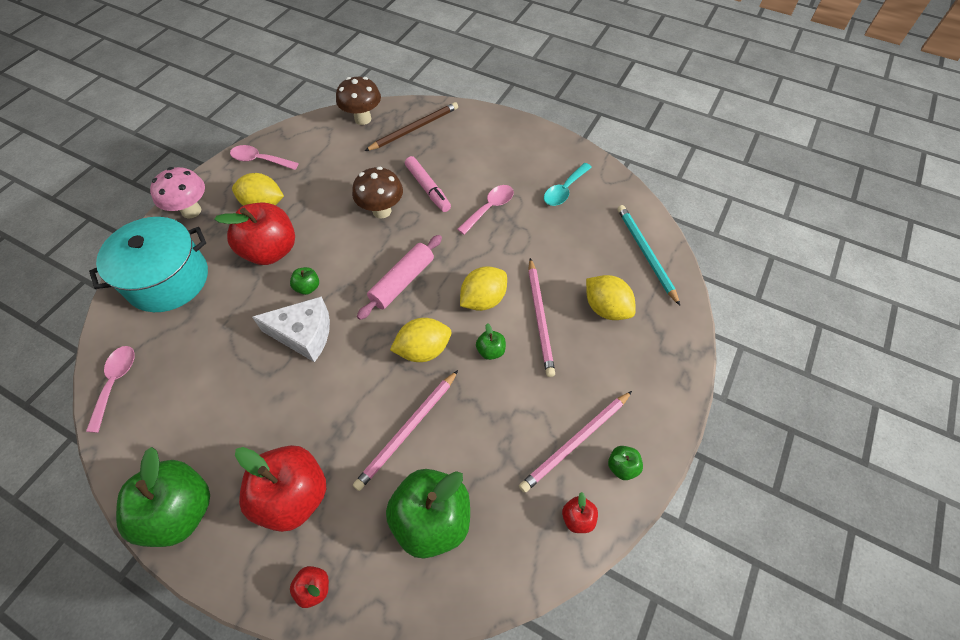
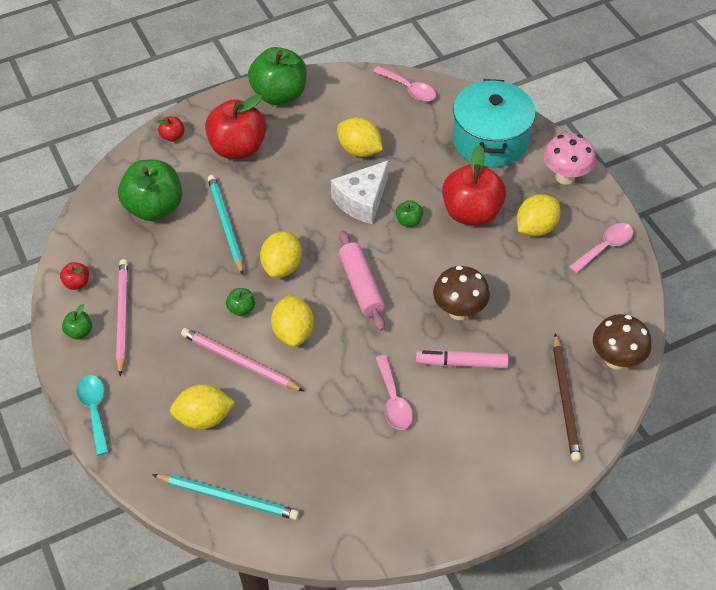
camera: 125 degrees right, 5 degrees down
(235, 375) = (359, 150): none -> yellow lemon
(407, 430) = (225, 224): pink pencil -> turquoise pencil
(564, 190) = (365, 484): turquoise spoon -> turquoise spoon (94, 410)

